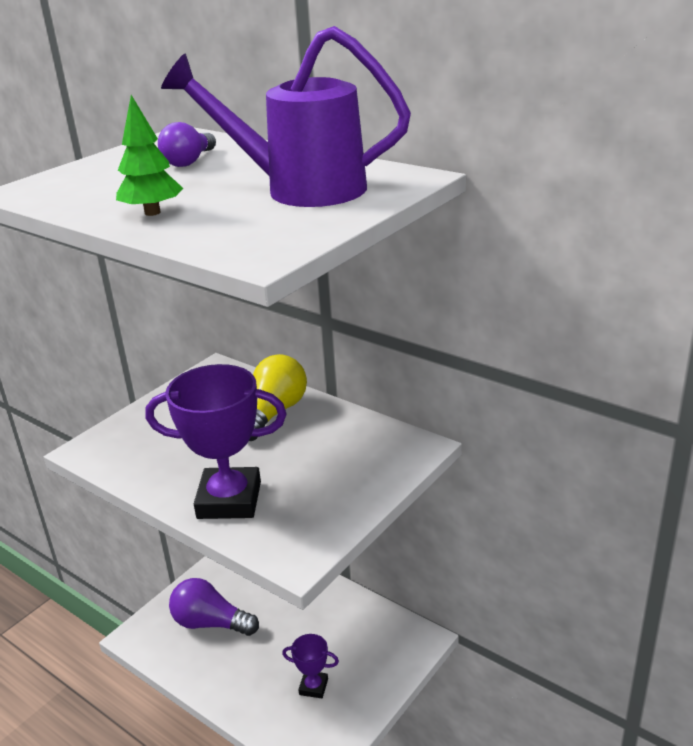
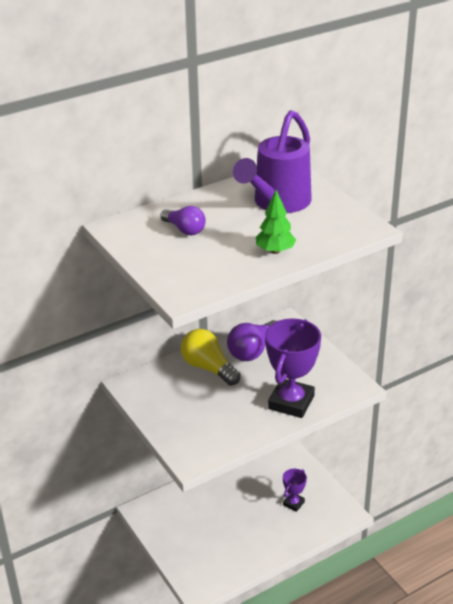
camera: 70 degrees left, 5 degrees up
(211, 623) = (210, 544): purple light bulb -> purple light bulb (253, 351)

